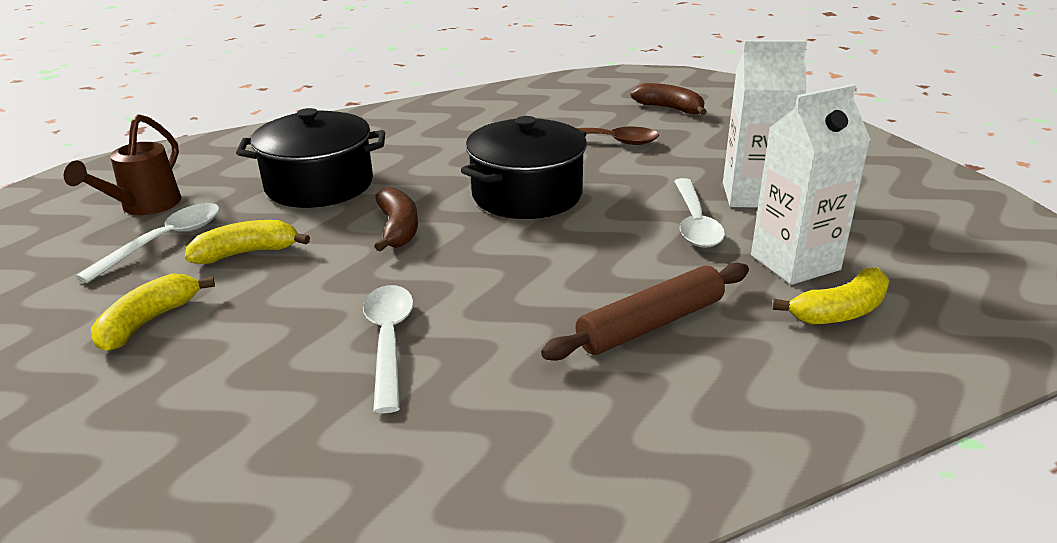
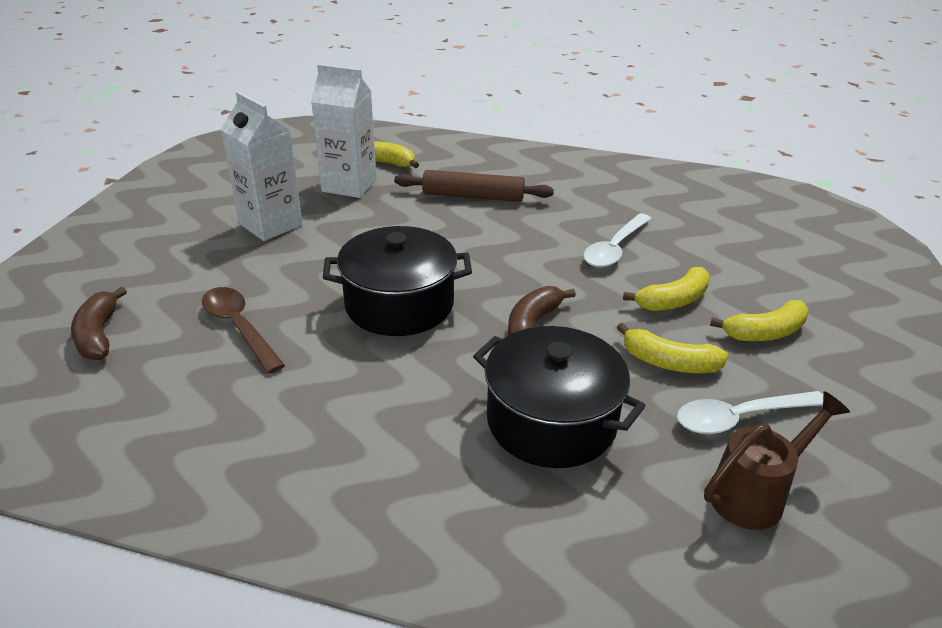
camera: 140 degrees left, 5 degrees up
(272, 310) = (673, 300): none -> yellow banana
(695, 223) = (344, 227): white spoon -> none

